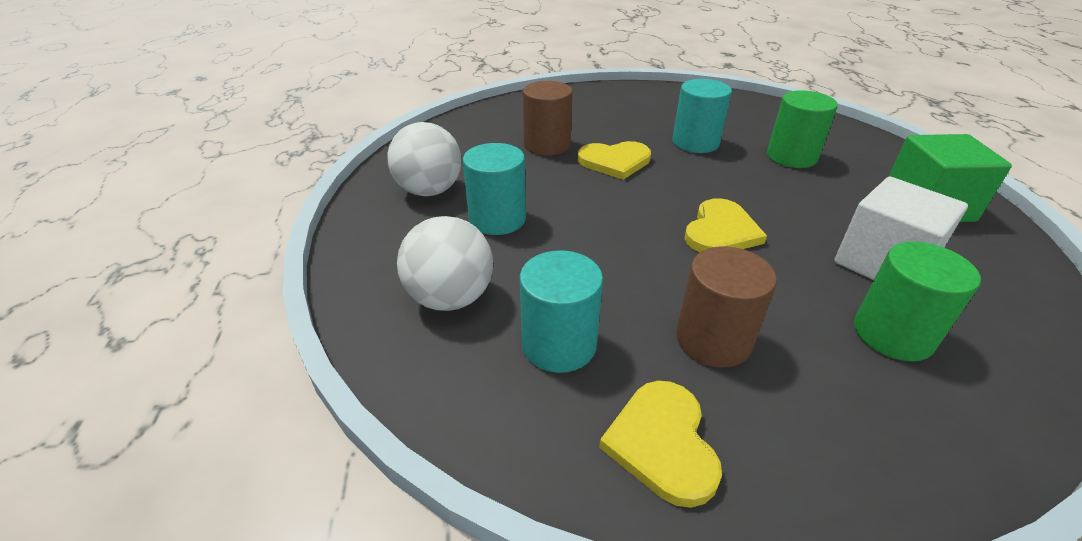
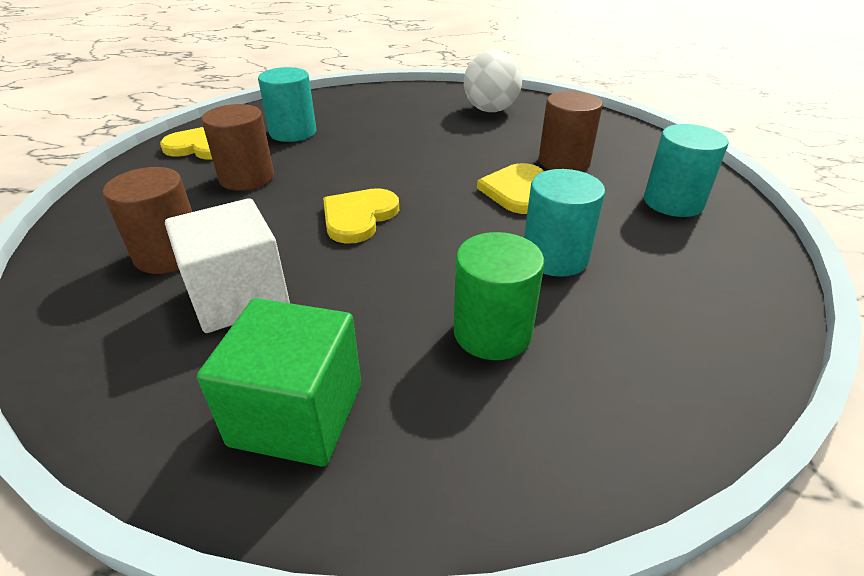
camera: 105 degrees right, 0 degrees up
(450, 298) = (359, 109): white ball -> none
(497, 219) = (437, 128): turquoise cylinder -> turquoise cylinder (673, 202)
(721, 231) = (358, 217): yellow heart -> yellow heart turned 75 degrees clockwise
(892, 334) = (169, 254): green cylinder -> brown cylinder

